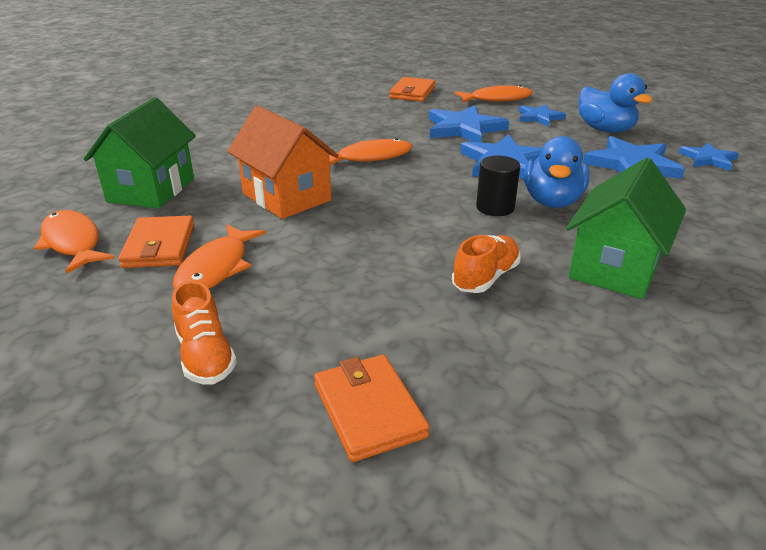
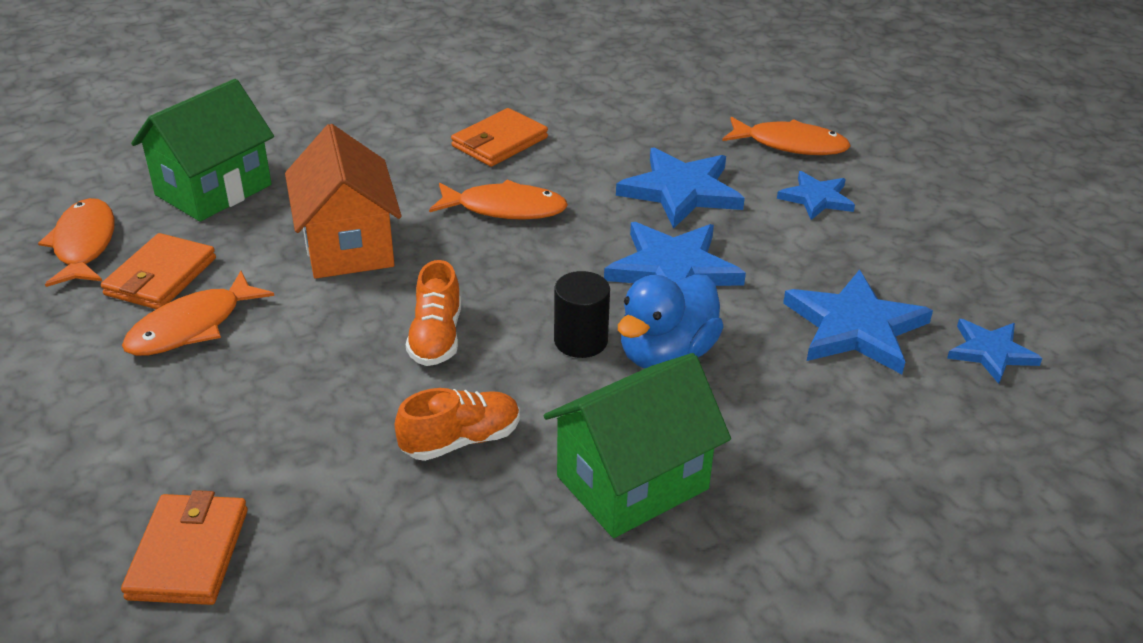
camera: 25 degrees right, 5 degrees up
(205, 356) = (97, 433): orange shoe -> orange shoe (436, 338)
(412, 92) = (677, 101): orange wallet -> orange wallet (499, 142)
(605, 130) = (892, 250): blue duck -> none

